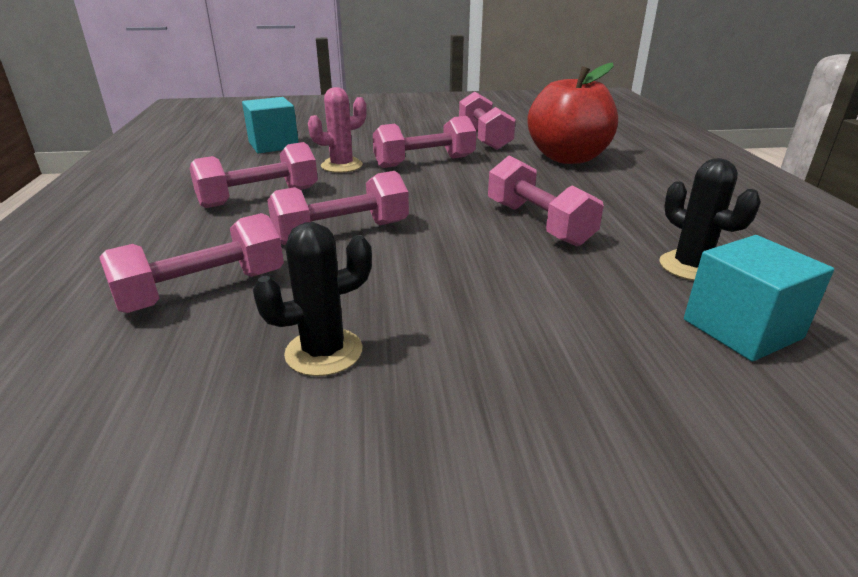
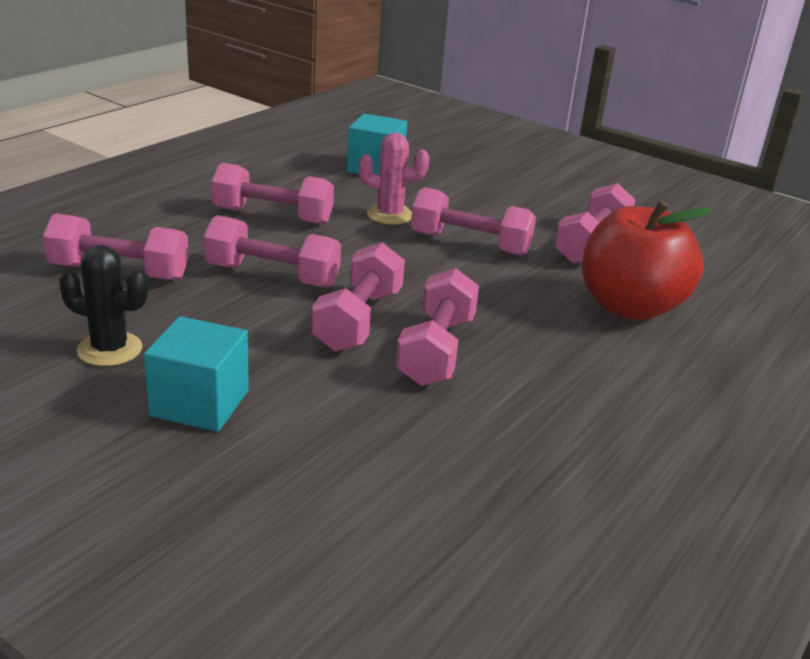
camera: 40 degrees right, 0 degrees up
(459, 230) = (358, 320): none -> pink dumbbell
(691, 266) = (477, 458): black cactus -> none
(742, 329) = (392, 517): turquoise cube -> turquoise cube (200, 403)

